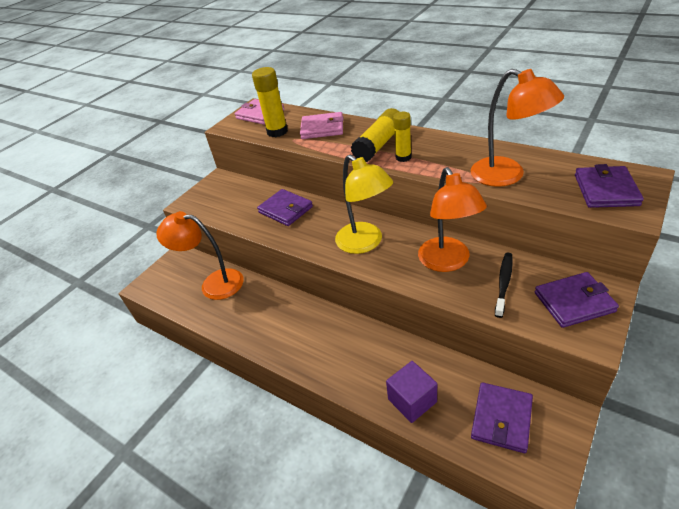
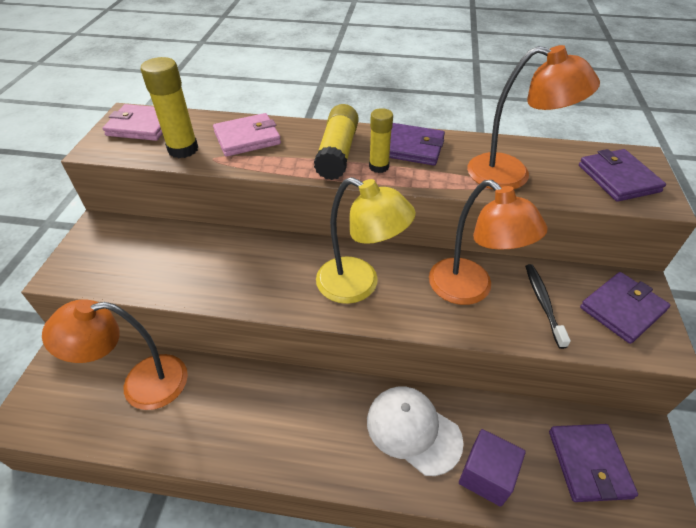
camera: 30 degrees left, 5 degrees up
(286, 209) = (226, 257): purple wallet -> purple wallet (411, 147)
(373, 357) = (413, 430): none -> white cap

